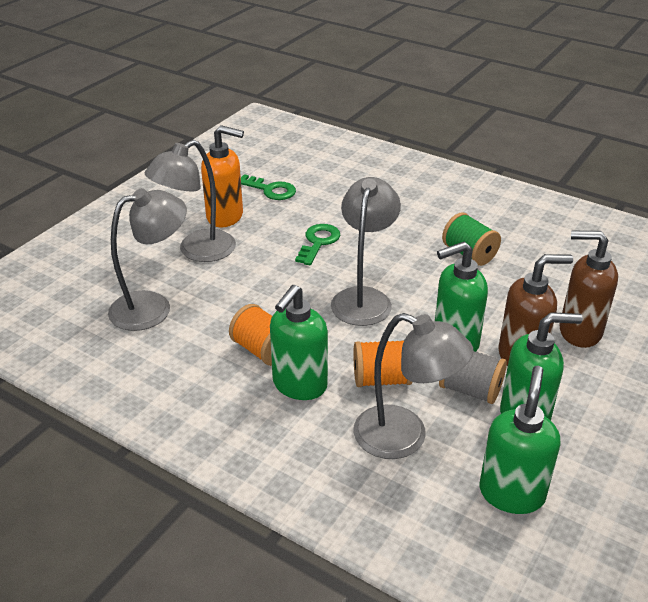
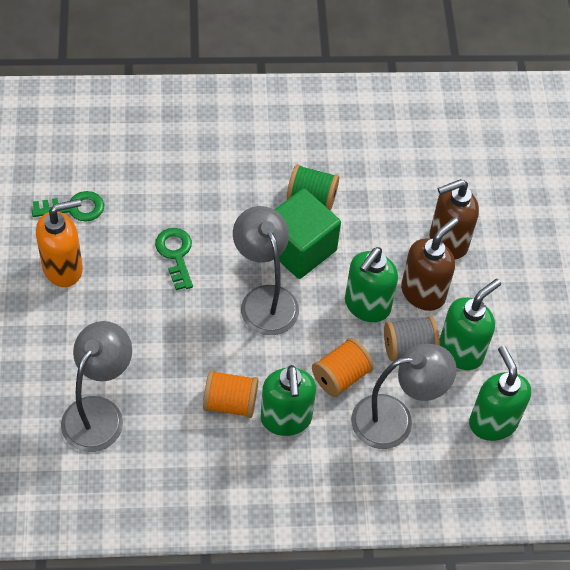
camera: 40 degrees left, 20 degrees up
(197, 251) = (77, 326): grey lamp -> none
(427, 279) = (300, 248): none -> green cube

